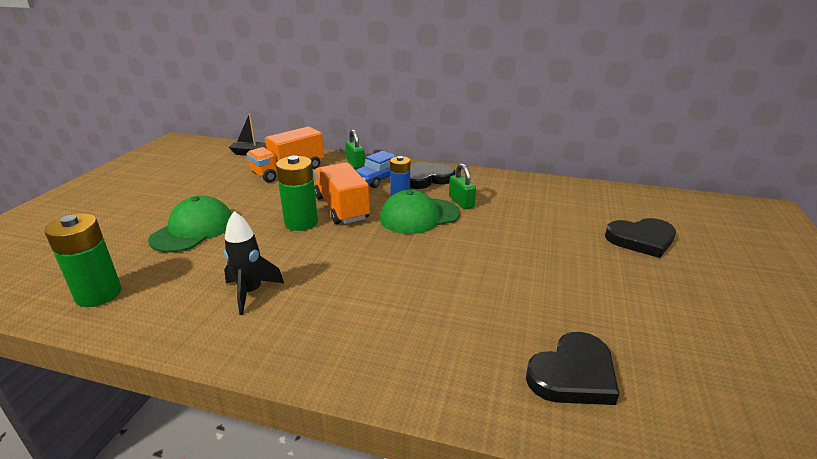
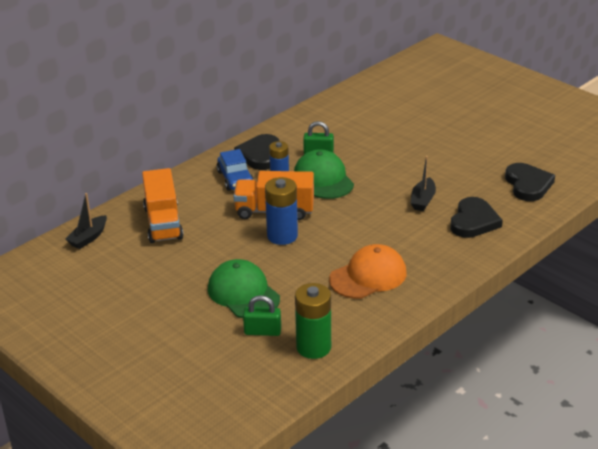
camera: 60 degrees left, 5 degrees up
(251, 292) = (368, 276): black rocket -> orange cap
(301, 223) = (282, 236): green battery -> blue battery
(355, 163) = (187, 182): green padlock -> green padlock (262, 331)
(419, 216) = (323, 179): green cap -> green cap turned 150 degrees clockwise
(438, 287) = (423, 200): none -> black boat
(641, 240) = (433, 107): black heart -> black heart (473, 221)

